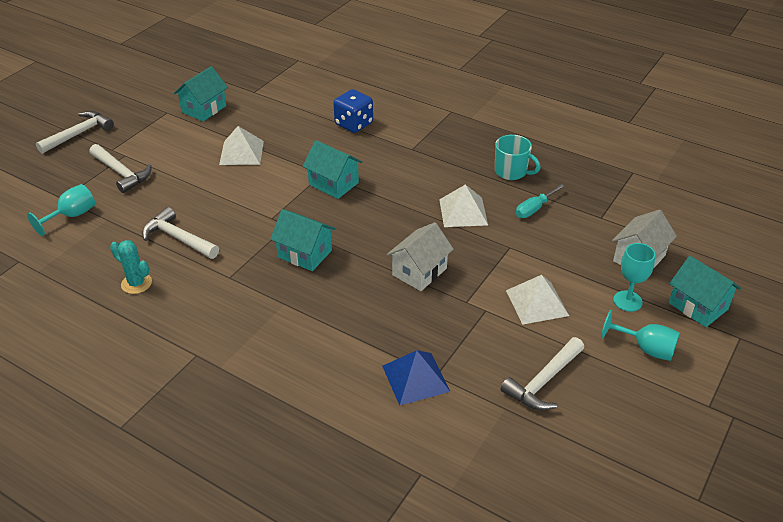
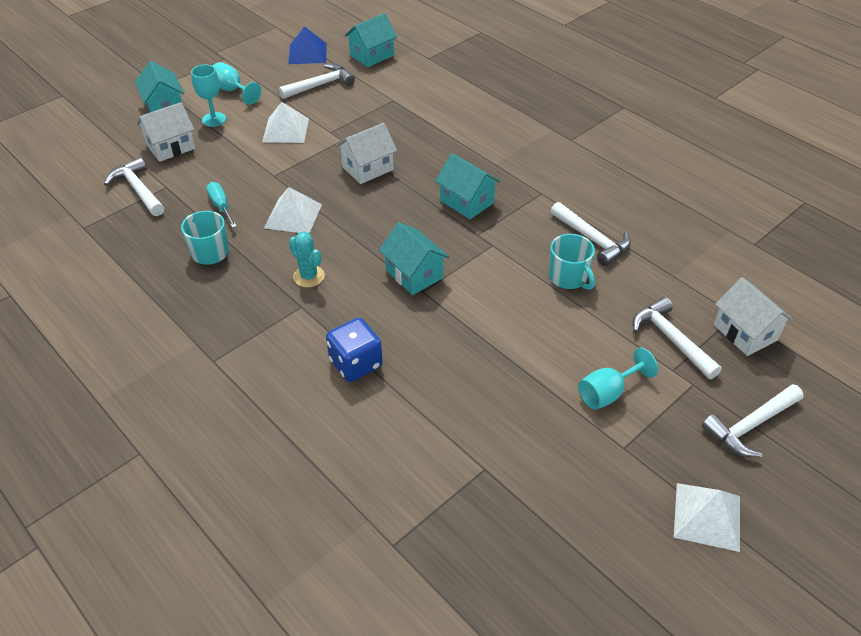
camera: 165 degrees left, 5 degrees up
(60, 186) = (745, 332): none -> white house
(72, 216) = (716, 287): turquoise goblet -> turquoise goblet (608, 393)
(136, 283) = (629, 202): turquoise cactus -> turquoise cactus (309, 276)
(201, 202) = (568, 277): none -> turquoise mug
(204, 109) = (566, 442): turquoise house -> turquoise house (372, 55)
(241, 152) = (516, 343): white pyramid -> white pyramid (707, 516)
(415, 378) = (408, 100): blue pyramid -> blue pyramid (307, 53)
(534, 209) = (221, 206): turquoise screwdriver -> turquoise screwdriver turned 90 degrees counterclockwise
(623, 210) = (138, 190): none -> white hammer

